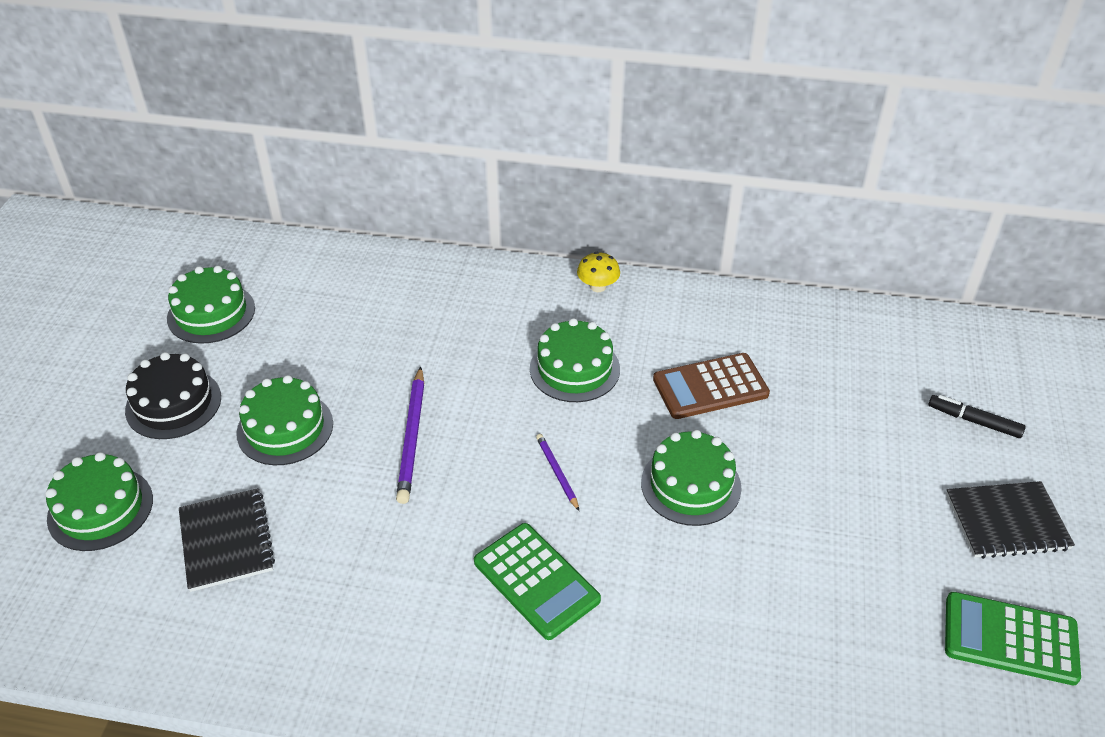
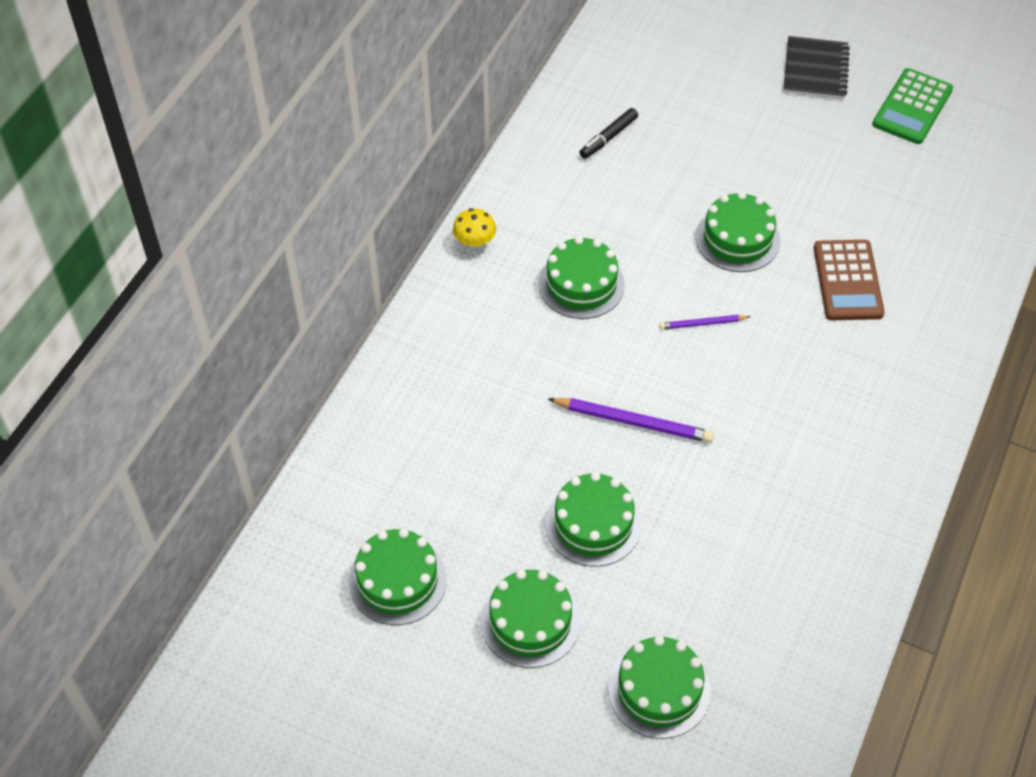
camera: 75 degrees left, 10 degrees up
(173, 403) = (530, 621): black cake -> green cake
(226, 541) = (723, 582): black notebook -> none
(536, 581) = (812, 361): green calculator -> none
(710, 387) = (632, 196): brown calculator -> brown calculator (848, 281)
(974, 421) = (715, 50): black marker -> black marker (608, 138)

